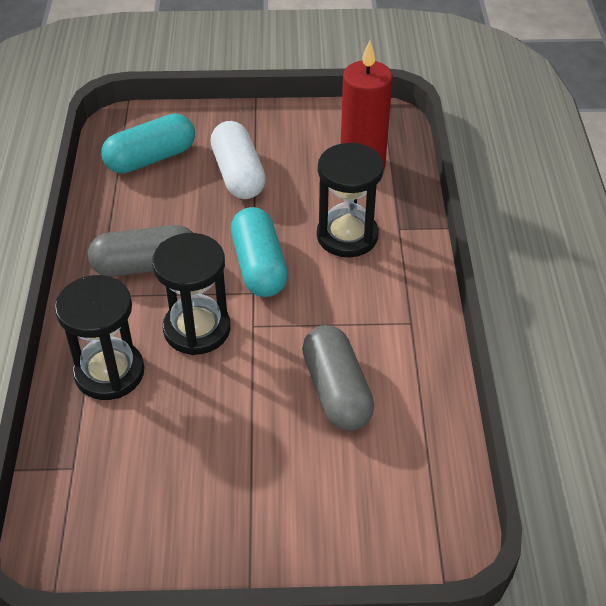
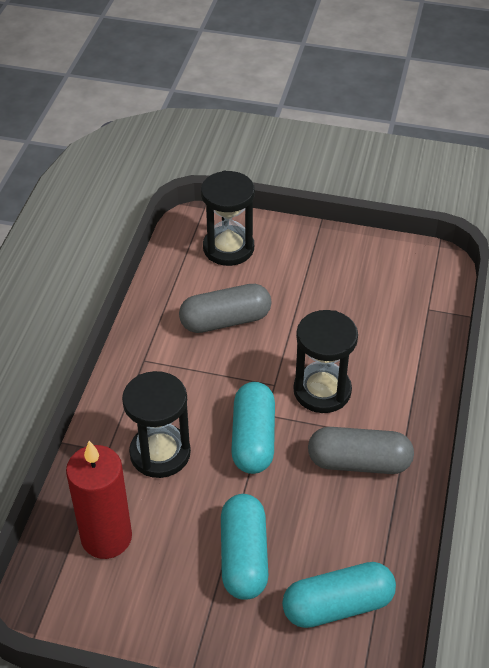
camera: 165 degrees left, 0 degrees up
(109, 372) = (398, 369): black hourglass -> black hourglass (228, 248)
(238, 174) = (244, 557): white capsule -> turquoise capsule
(336, 391) = (225, 321): grey capsule -> grey capsule turned 75 degrees clockwise

